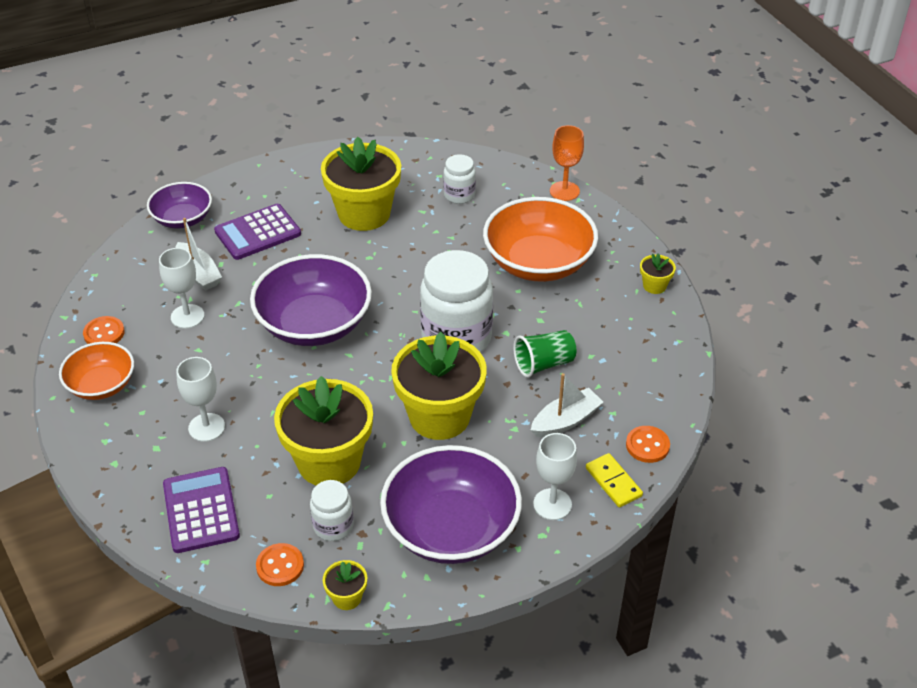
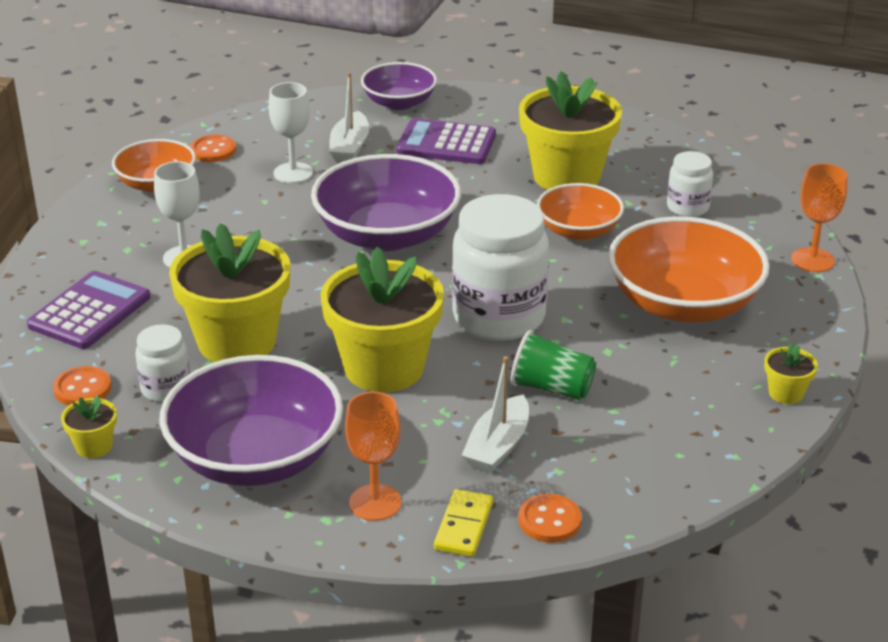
camera: 45 degrees right, 10 degrees down
(421, 248) = (578, 230): none -> orange bowl
(552, 504) = (375, 502): white goblet -> orange goblet
(565, 421) = (498, 446): white boat -> white boat turned 105 degrees clockwise

